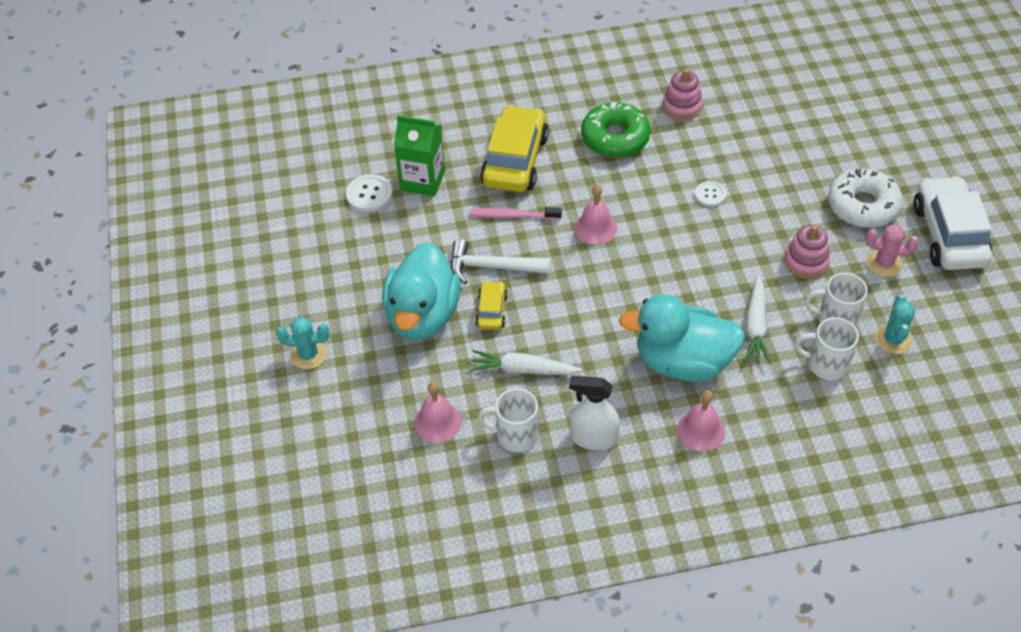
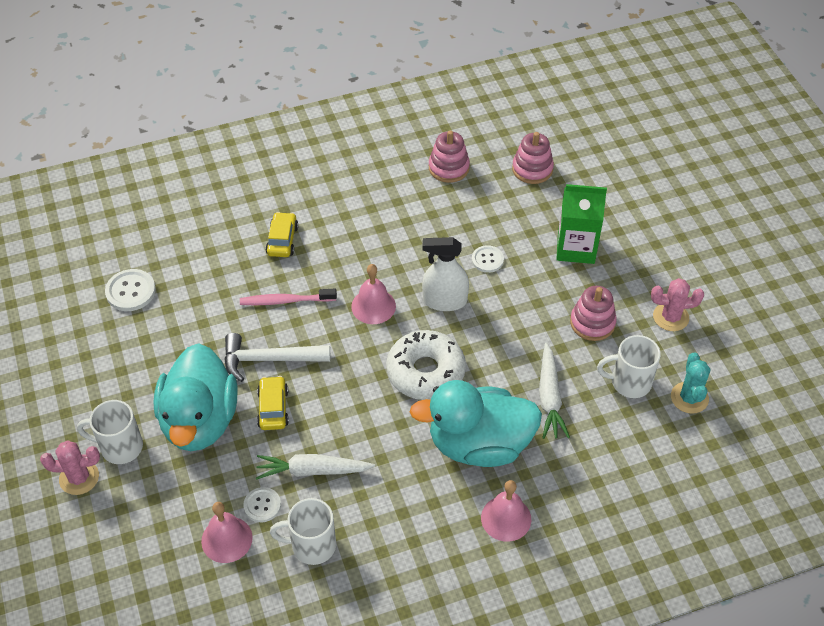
camera: 10 degrees left, 0 degrees up
(308, 354) = (79, 477): turquoise cactus -> pink cactus
(422, 180) = (186, 270): green carton -> green carton (576, 248)
(473, 395) = (262, 505): none -> white button
(515, 160) = (282, 240): yellow car -> yellow car, size x0.49
(593, 438) = (395, 539): white spray bottle -> white spray bottle (444, 301)
(615, 138) = (384, 207): green donut -> none
(764, 114) = (532, 169): none -> pink stacking toy
(826, 364) = (625, 432): white mug -> white mug (120, 447)
(862, 206) = (642, 258): white donut -> white donut (425, 372)
(949, 235) = (730, 281): white car -> none

